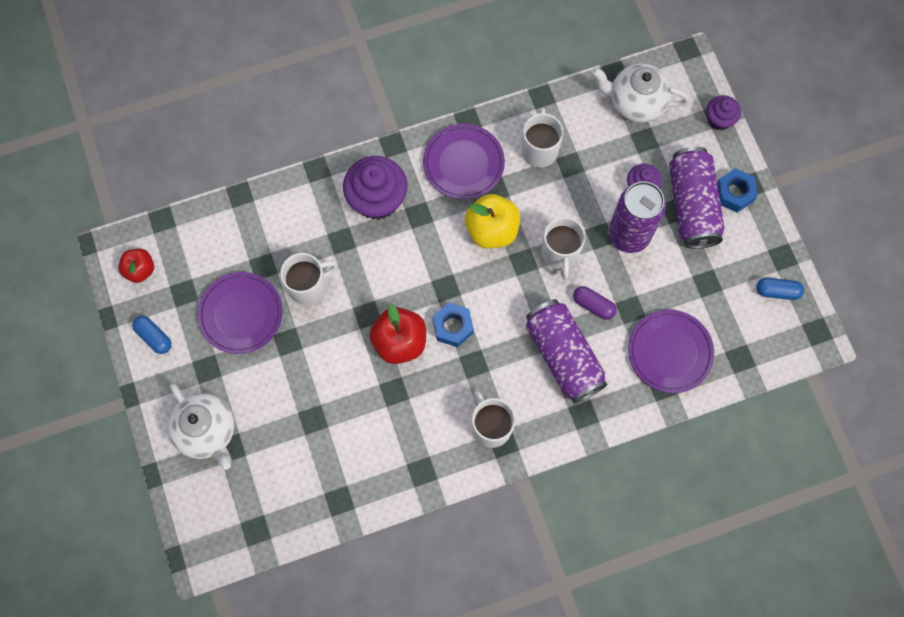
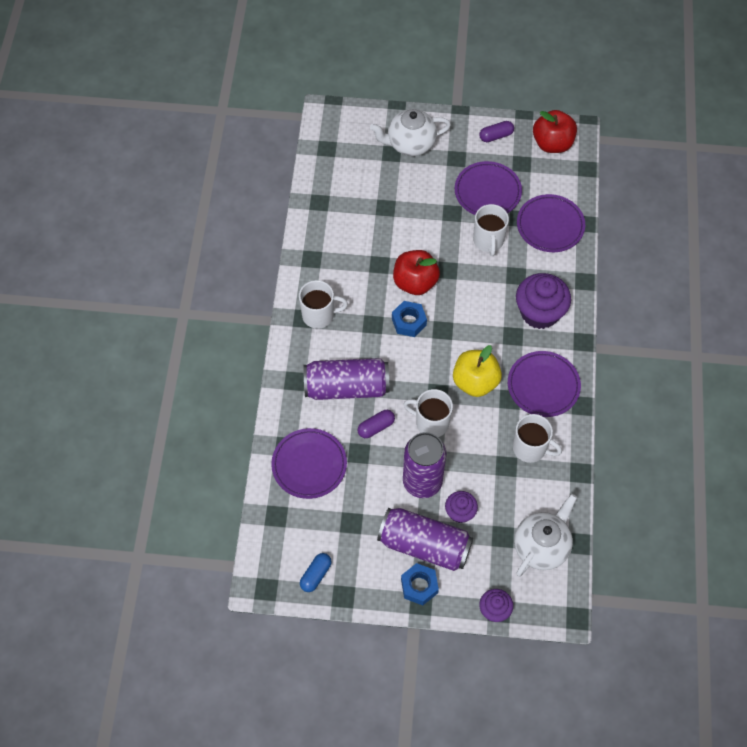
camera: 115 degrees right, 10 degrees down
(140, 270) = (552, 143): red apple -> red apple, size x1.60
(154, 337) = (496, 136): blue capsule -> purple capsule
(259, 230) = (550, 225): none -> purple plate

